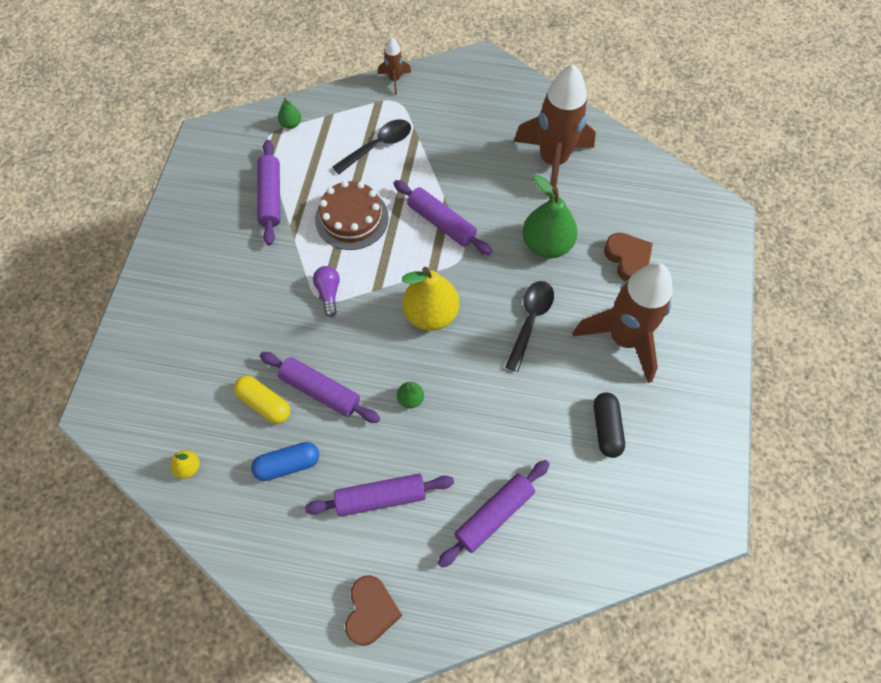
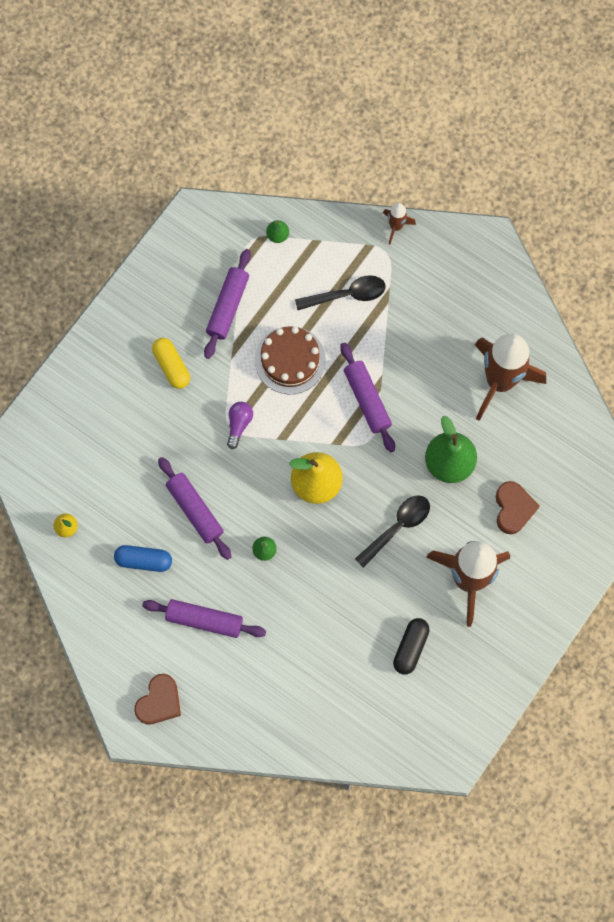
camera: 25 degrees right, 10 degrees up
(264, 403) = (146, 501): yellow capsule -> yellow capsule (172, 366)
(494, 515) = (285, 674): purple rolling pin -> none

